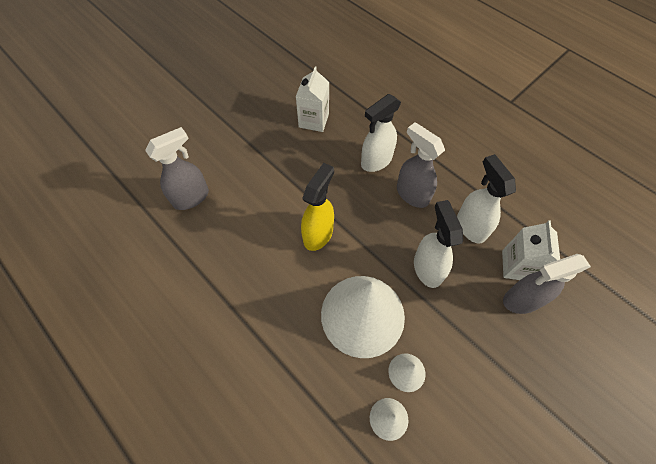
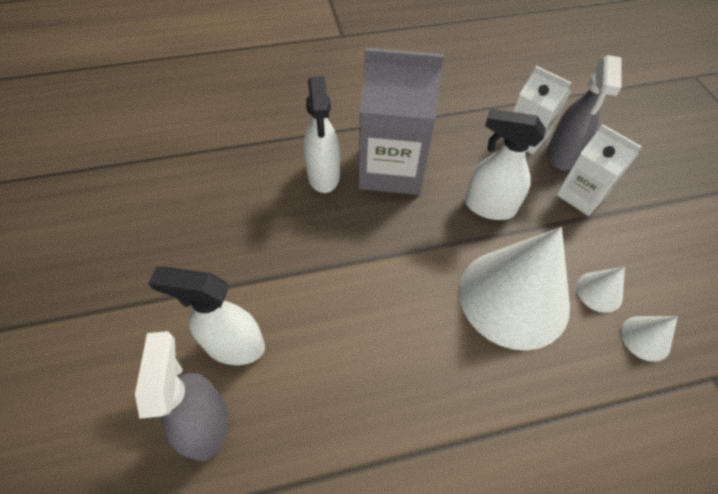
camera: 60 degrees left, 5 degrees down
(314, 120) = (210, 203): white carton -> white carton (581, 195)
(318, 234) = (381, 286): yellow spray bottle -> none
(412, 194) = (391, 169): grey spray bottle -> grey carton
(470, 226) = (462, 145): white spray bottle -> white spray bottle (234, 345)

